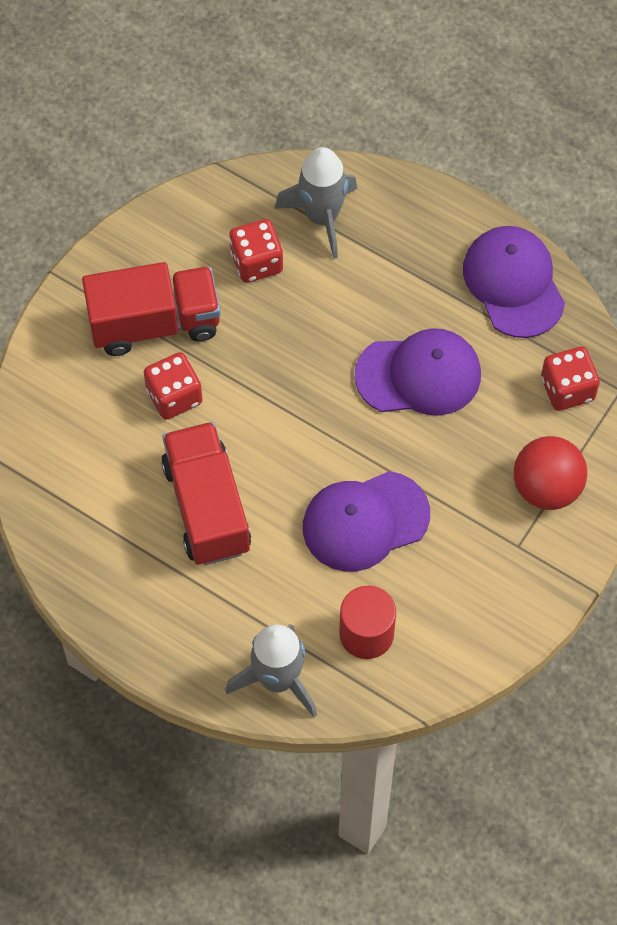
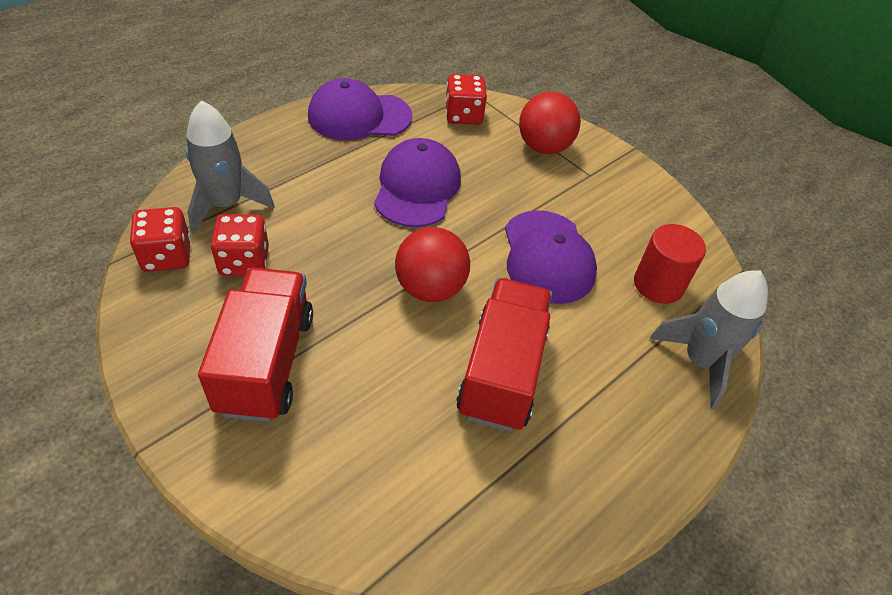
camera: 80 degrees left, 15 degrees down
(174, 396) = (363, 367): red dice -> red dice (167, 256)
(206, 507) = (502, 372): red truck -> red truck turned 105 degrees clockwise
(282, 424) = (430, 288): none -> red ball

